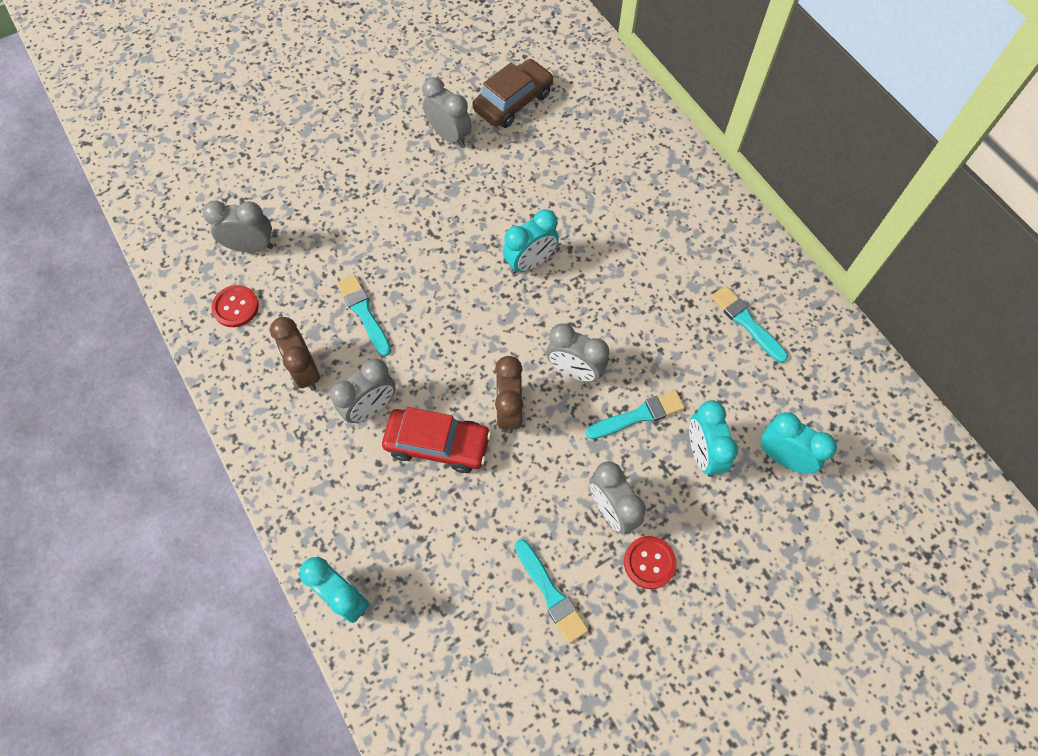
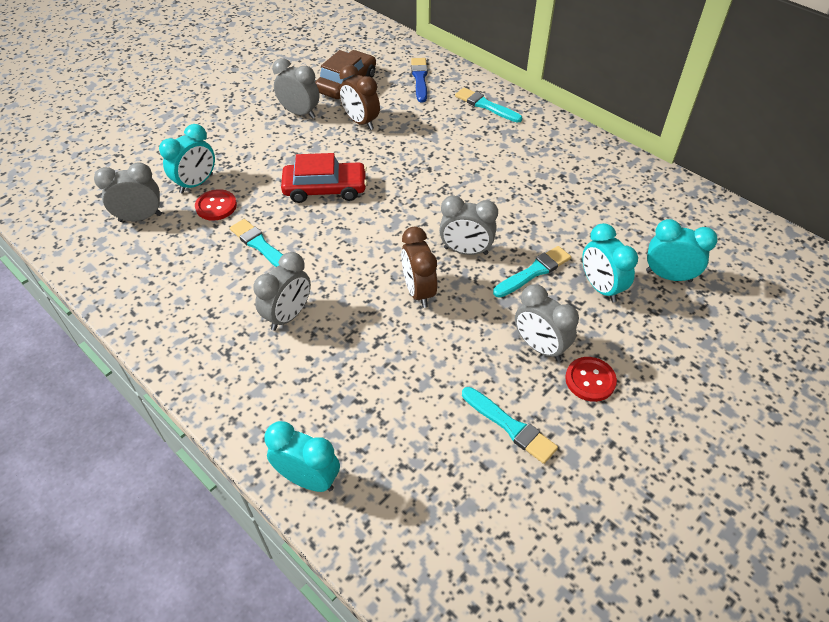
camera: 15 degrees left, 15 degrees down
(236, 307) = (136, 265): red button -> red button (216, 206)
(305, 371) = (217, 300): brown clock -> brown clock (360, 122)
(438, 444) = (361, 330): red car -> red car (325, 189)
(530, 263) = (399, 184): turquoise clock -> turquoise clock (196, 183)
(600, 111) = (420, 78): none -> blue brush
(746, 322) = (595, 190): turquoise brush -> turquoise brush (486, 105)

